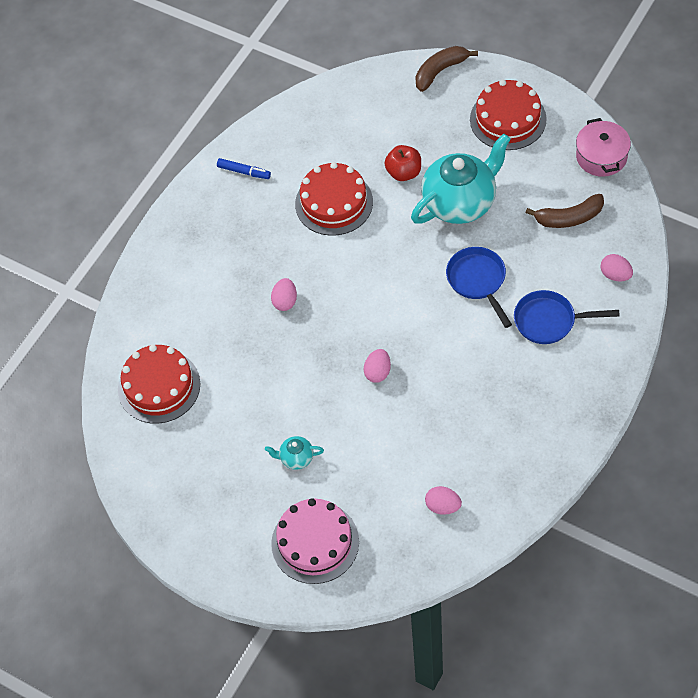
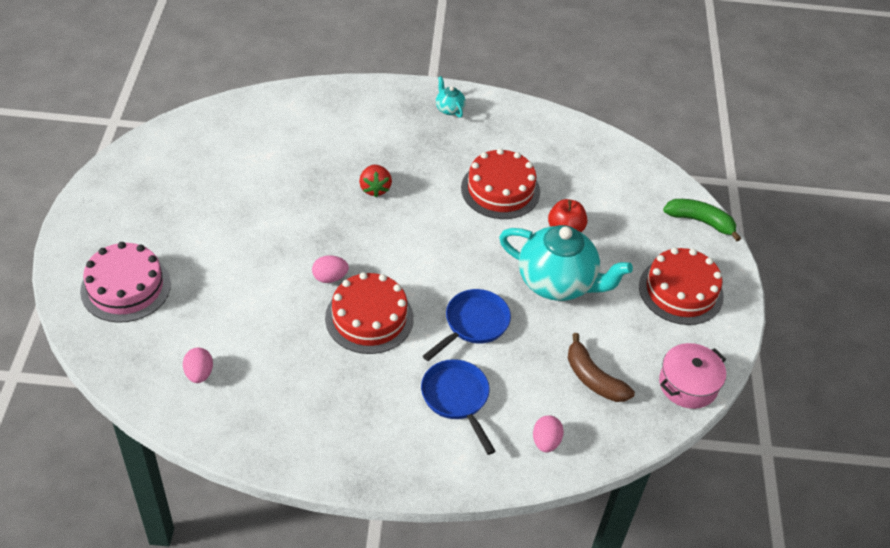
camera: 55 degrees right, 10 degrees down
(159, 386) = (247, 134): red cake -> red cake (369, 318)
(244, 172) = (496, 120): blue marker -> none
(285, 301) = (375, 189): pink egg -> red strawberry
(296, 458) = (211, 246): turquoise teapot -> turquoise teapot (449, 109)
(440, 71) = (700, 221): brown banana -> green banana

